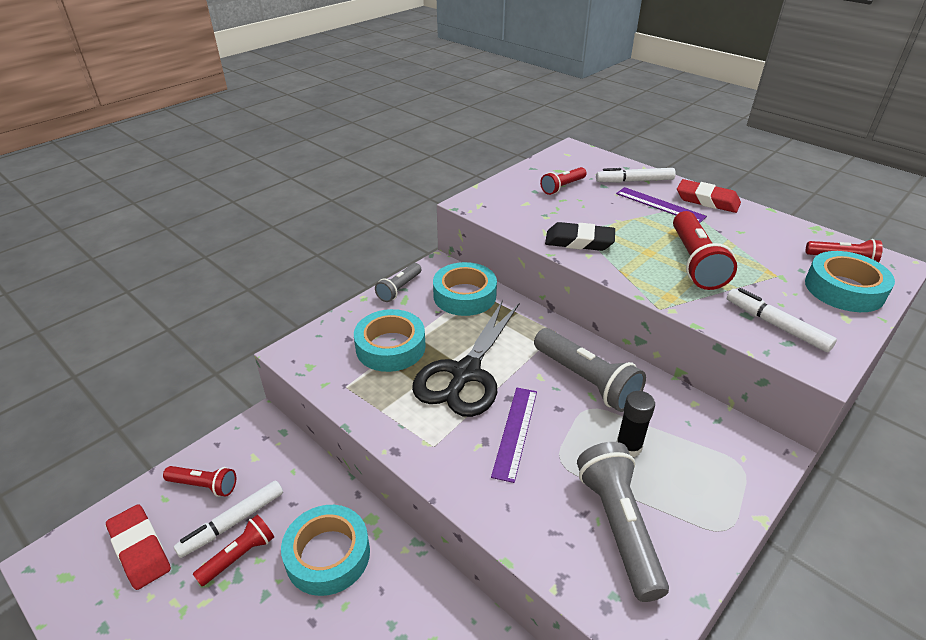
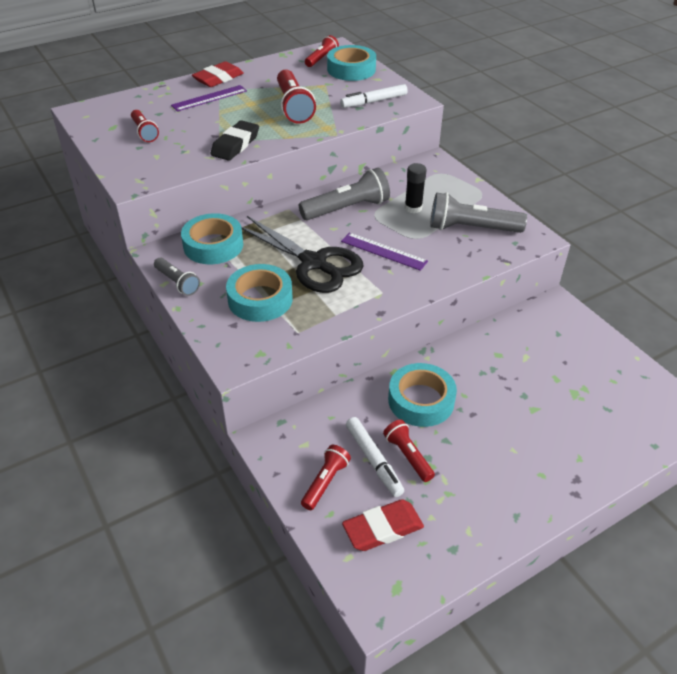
camera: 75 degrees left, 5 degrees up
(634, 181) = (163, 98): white marker -> none
(695, 262) = (293, 107): red flashlight -> red flashlight turned 60 degrees clockwise

